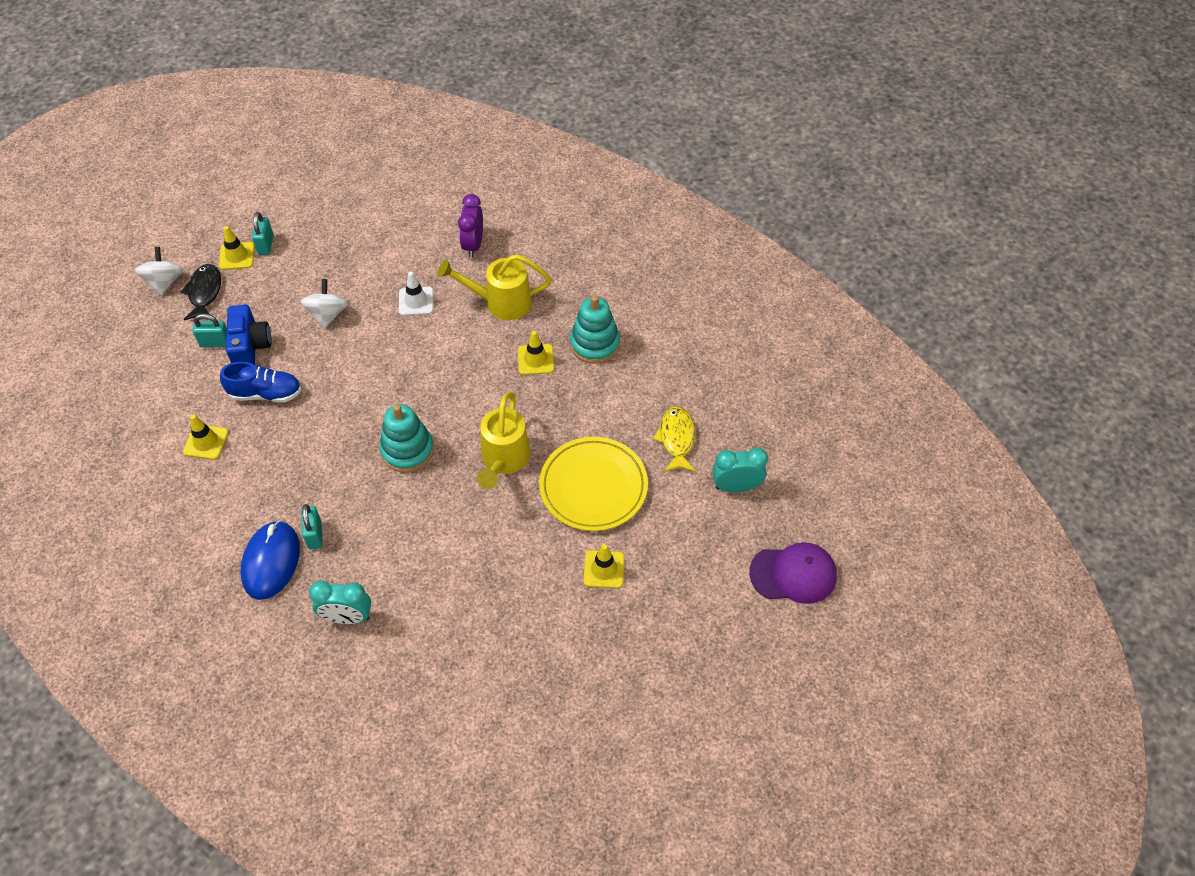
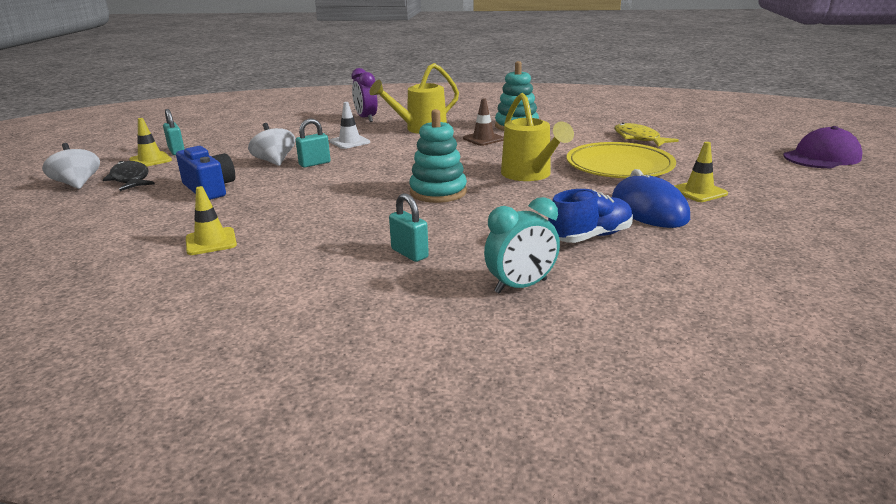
camera: 30 degrees left, 30 degrees down
(215, 343) = (167, 196): turquoise padlock -> turquoise padlock (314, 164)
(266, 393) = (254, 203): blue shoe -> blue shoe (590, 237)
(271, 561) = (381, 283): blue mouse -> blue mouse (649, 209)
(535, 359) = (483, 139): yellow traffic cone -> brown traffic cone
(736, 487) = (713, 142): turquoise clock -> none

